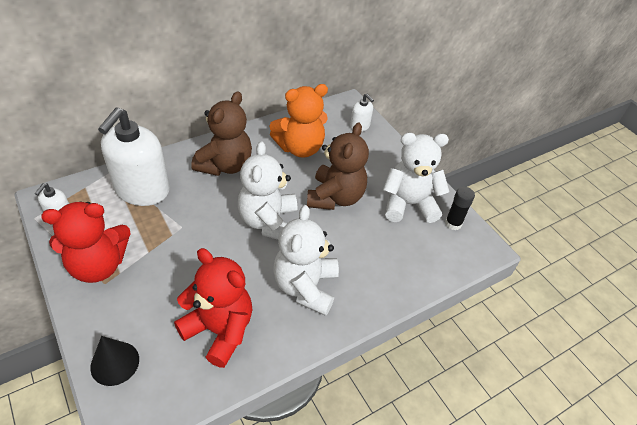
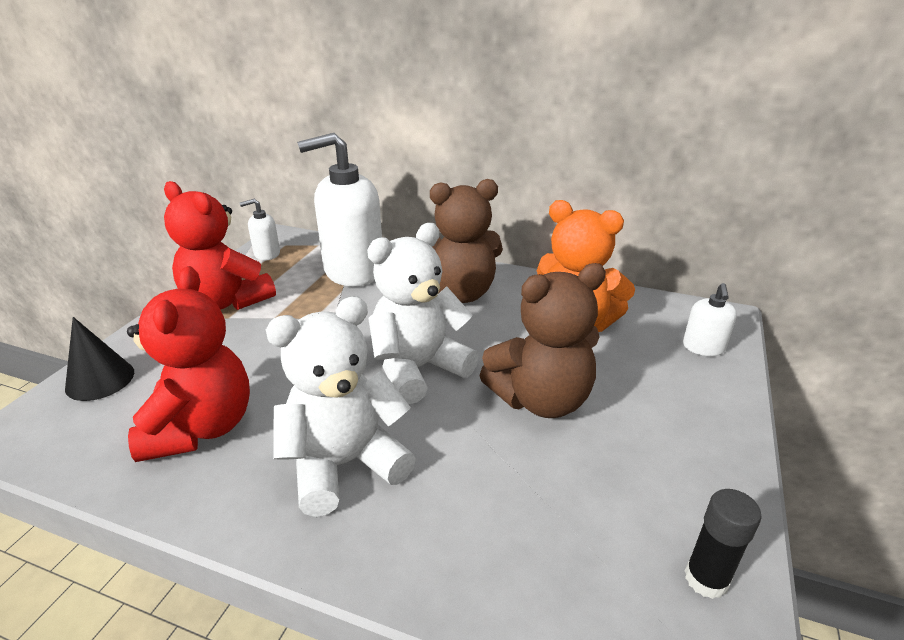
camera: 55 degrees right, 15 degrees down
(408, 204) = (650, 486): white teddy bear -> none

